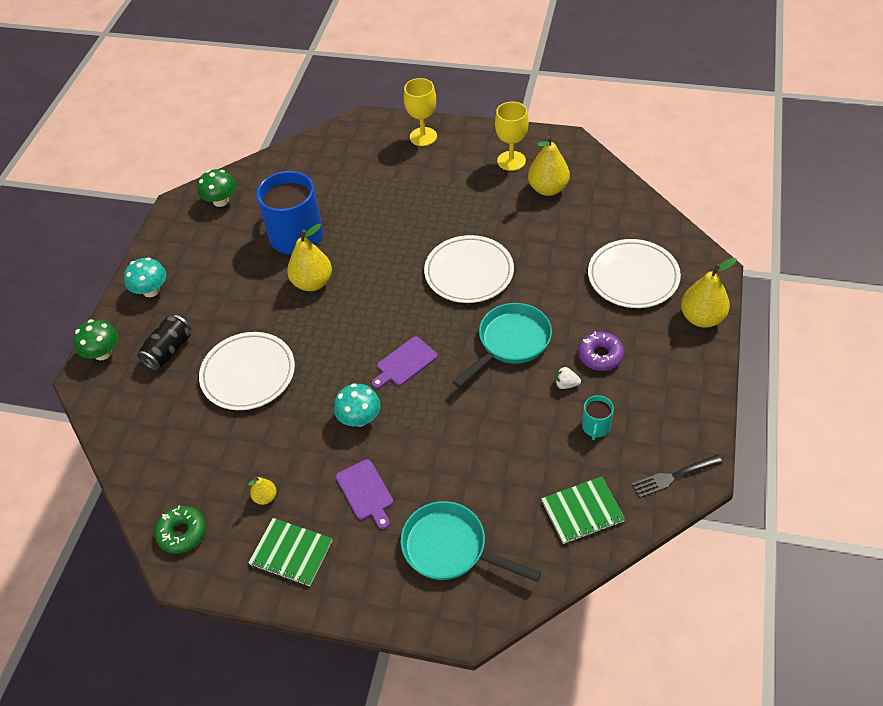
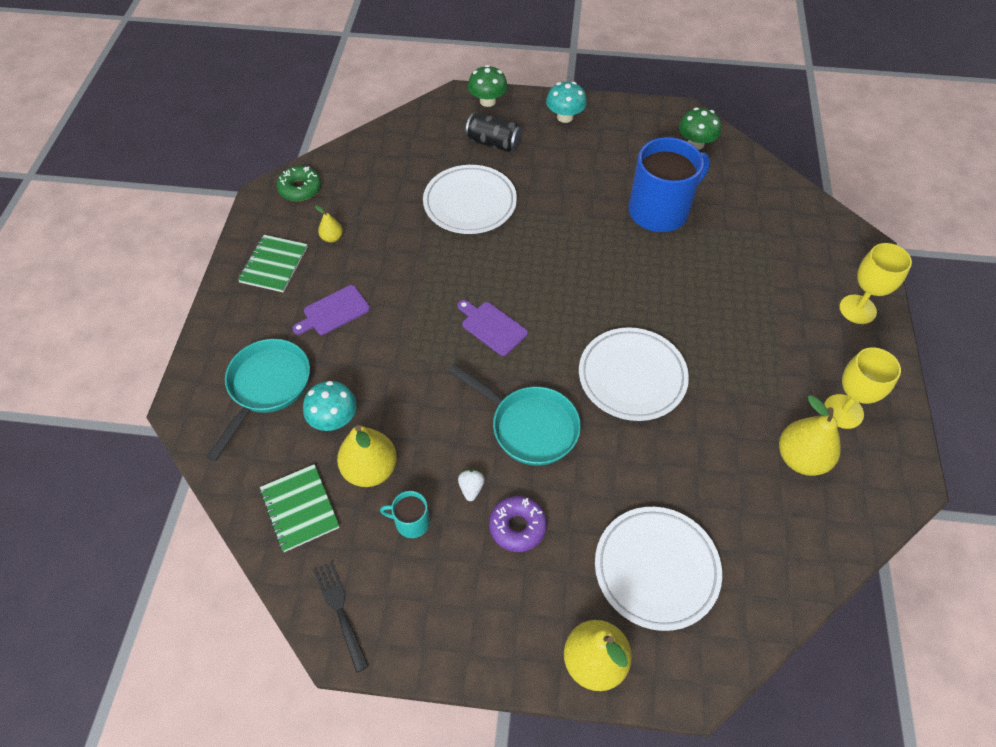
camera: 80 degrees right, 5 degrees up
(312, 283) = (593, 235): yellow pear -> yellow pear (370, 469)
(359, 418) = (419, 296): turquoise mushroom -> turquoise mushroom (334, 419)

